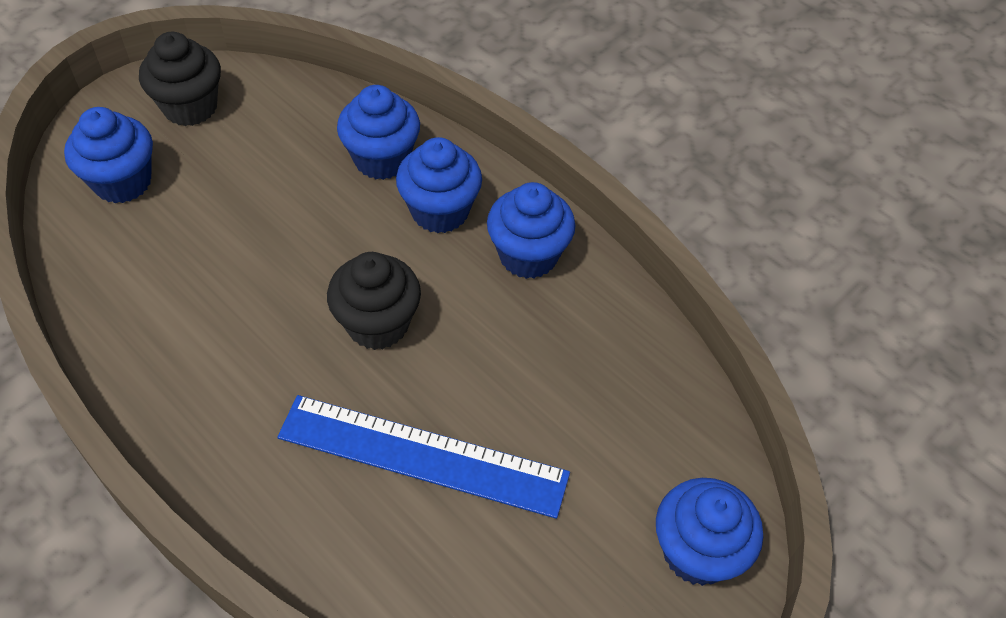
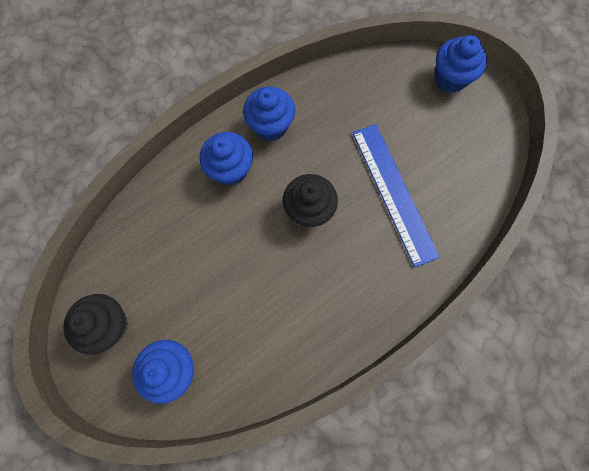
camera: 80 degrees left, 20 degrees up
(382, 159) = (182, 200): blue cupcake -> none
(423, 455) = (394, 193): blue ruler -> blue ruler turned 45 degrees counterclockwise

